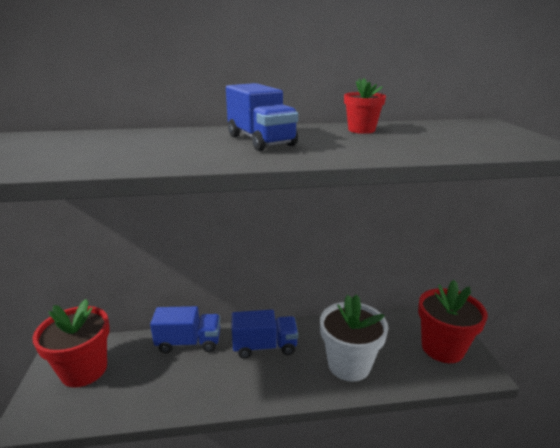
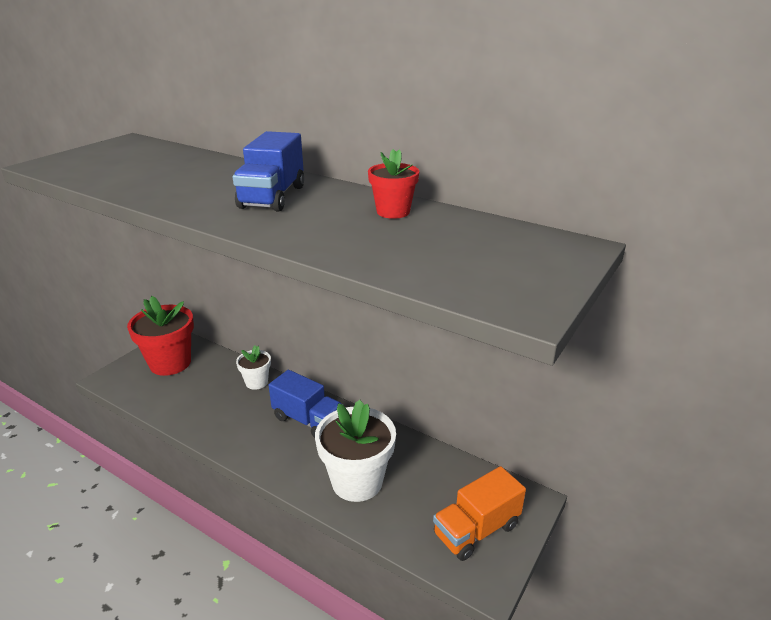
camera: 40 degrees right, 5 degrees up
(189, 342) = (256, 382): blue truck -> white flower pot
(442, 348) = (476, 530): red flower pot -> orange truck

